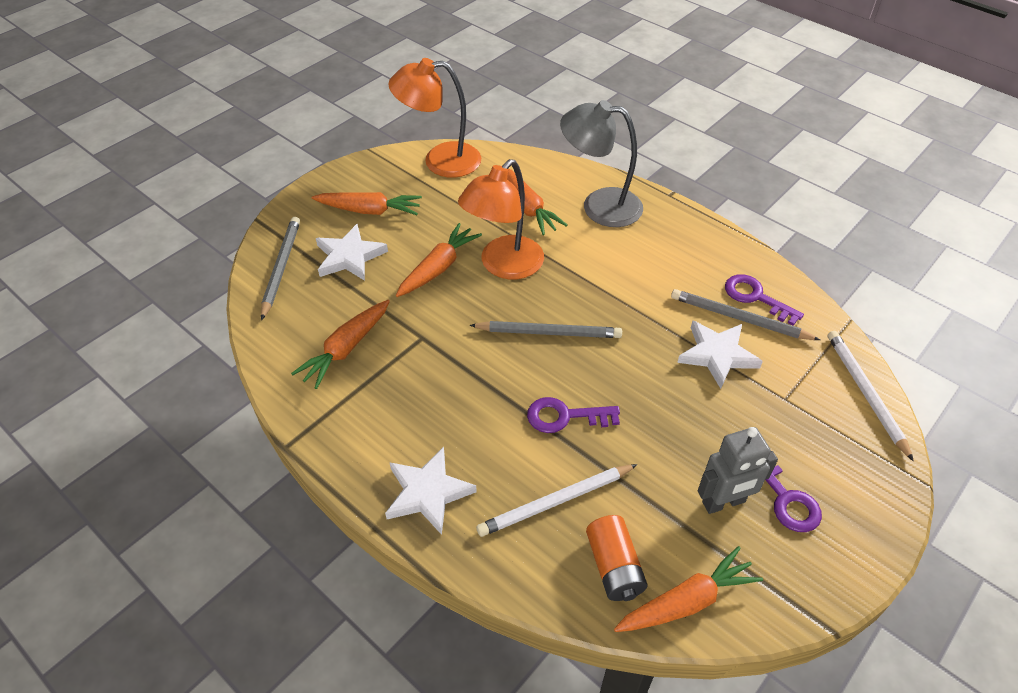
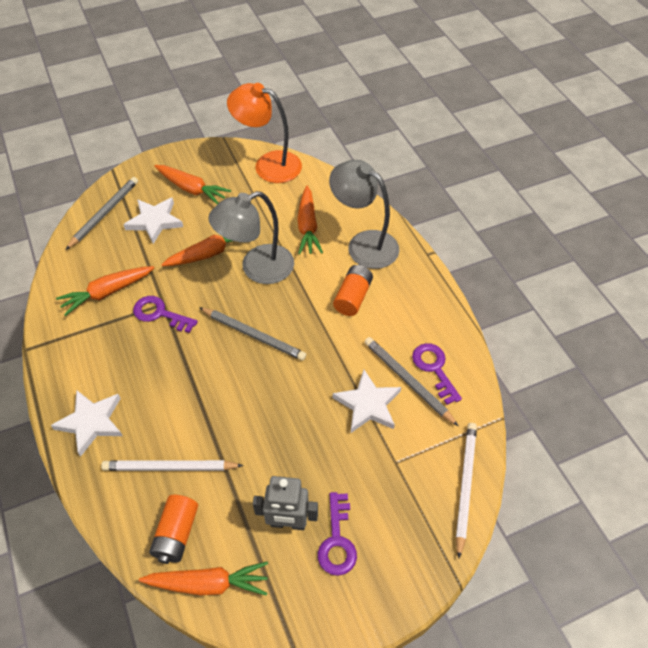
camera: 25 degrees right, 5 degrees up
(503, 266) = (257, 268): orange lamp -> grey lamp
(565, 416) = (220, 406): purple key -> purple key (160, 314)
(626, 259) = (353, 297): none -> orange battery

